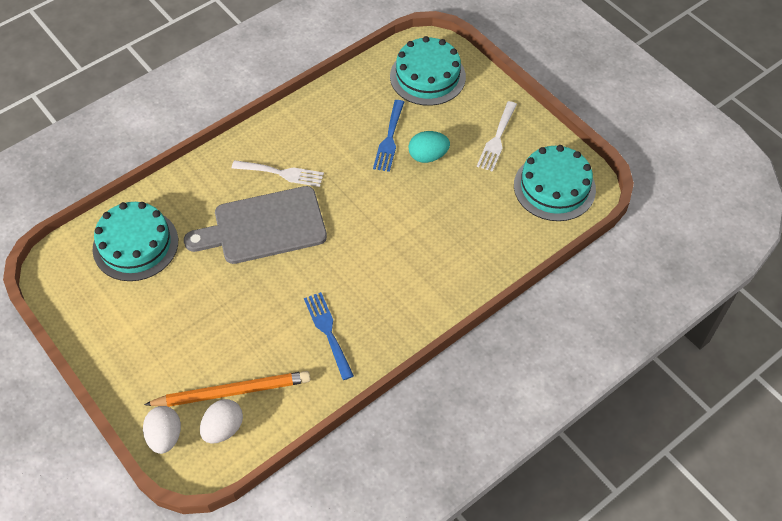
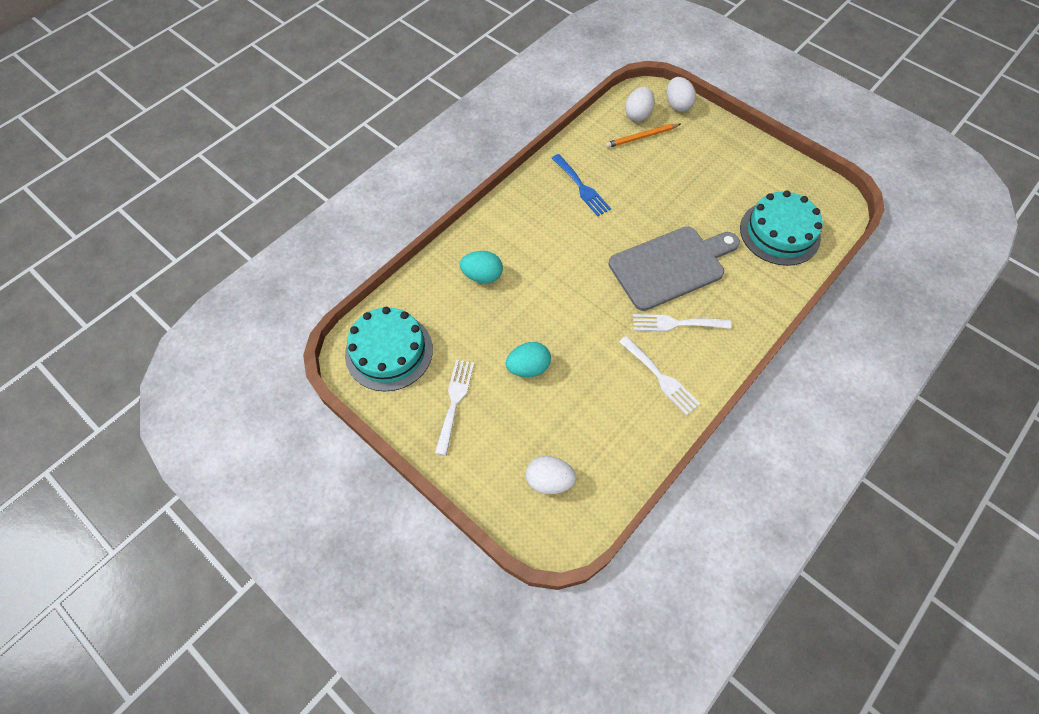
camera: 170 degrees right, 5 degrees up
(232, 392) = (641, 137): orange pencil -> orange pencil, size x0.64
(313, 132) = (661, 378): none -> white fork
(389, 139) = (575, 382): blue fork -> none
(427, 76) = (549, 481): turquoise cake -> white egg
(458, 245) = (482, 276): none -> turquoise egg

